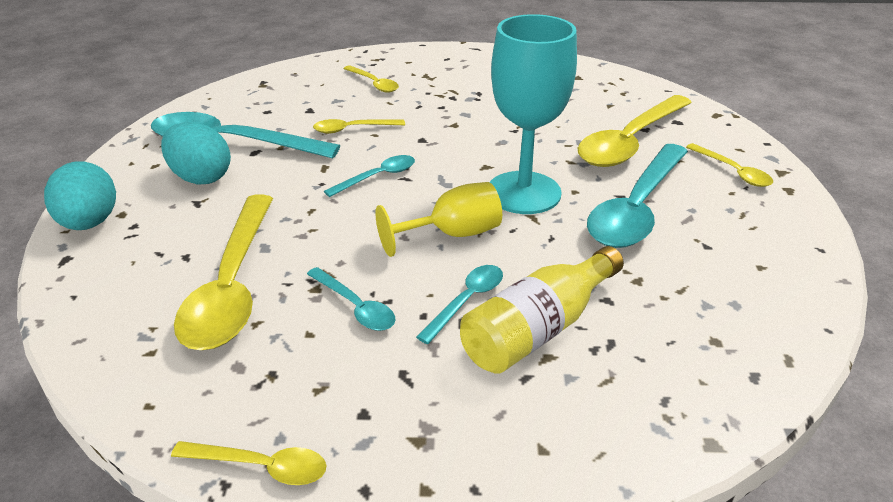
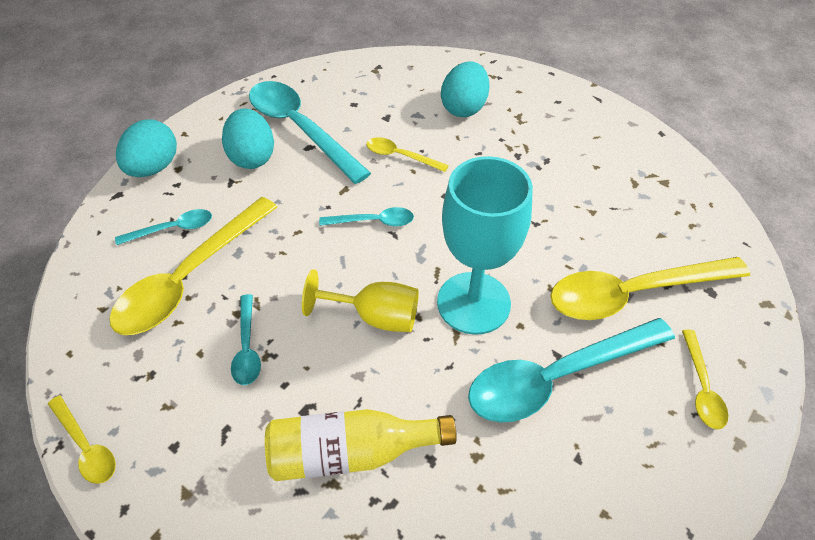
camera: 35 degrees right, 15 degrees up
(374, 84) = (464, 108): yellow spoon -> turquoise egg
(466, 301) = (325, 391): turquoise spoon -> turquoise spoon (173, 229)

